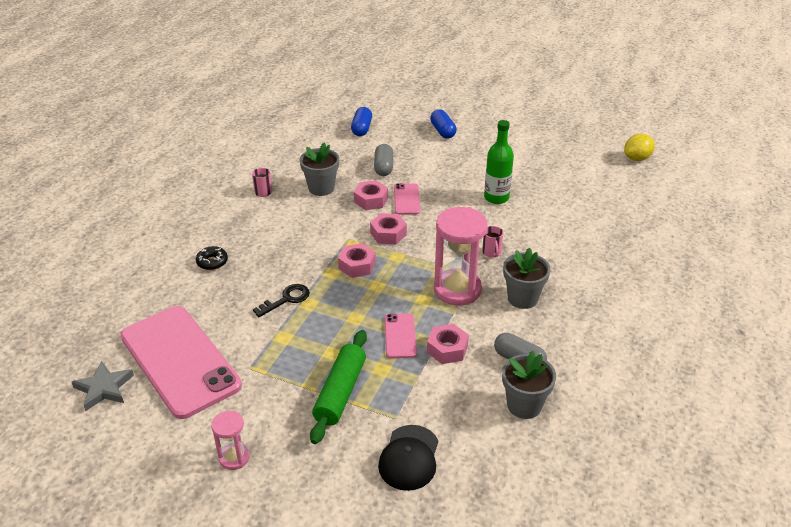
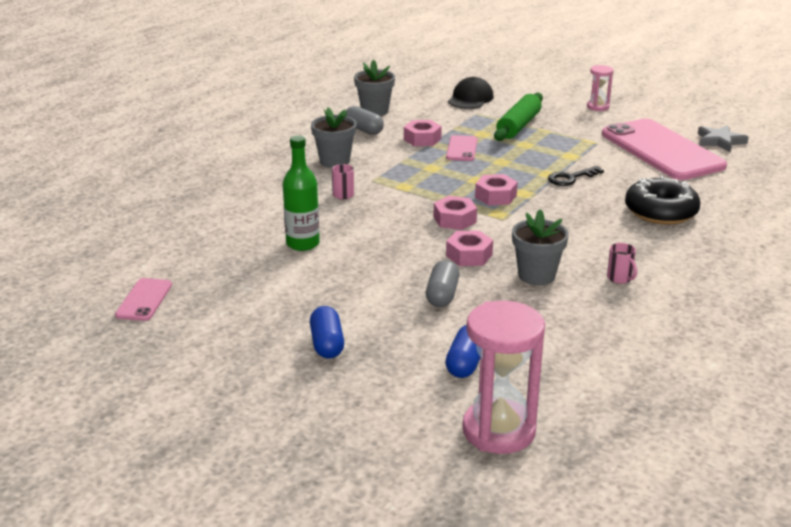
camera: 170 degrees left, 10 degrees down
(212, 262) = (660, 212): black donut -> black donut, size x2.03
(406, 199) = (421, 252): pink phone -> pink phone (144, 300)
(457, 290) = (395, 171): pink hourglass -> pink hourglass (499, 431)
(637, 158) = (67, 273): yellow lemon -> none

